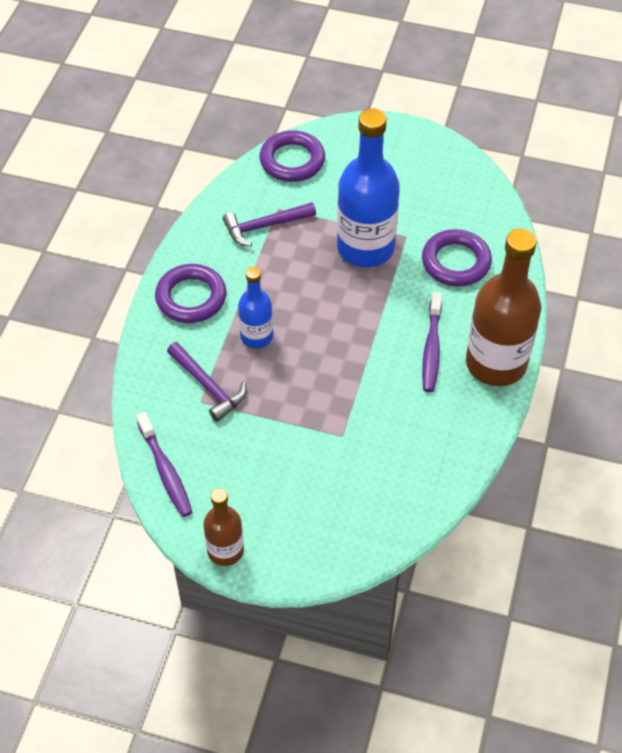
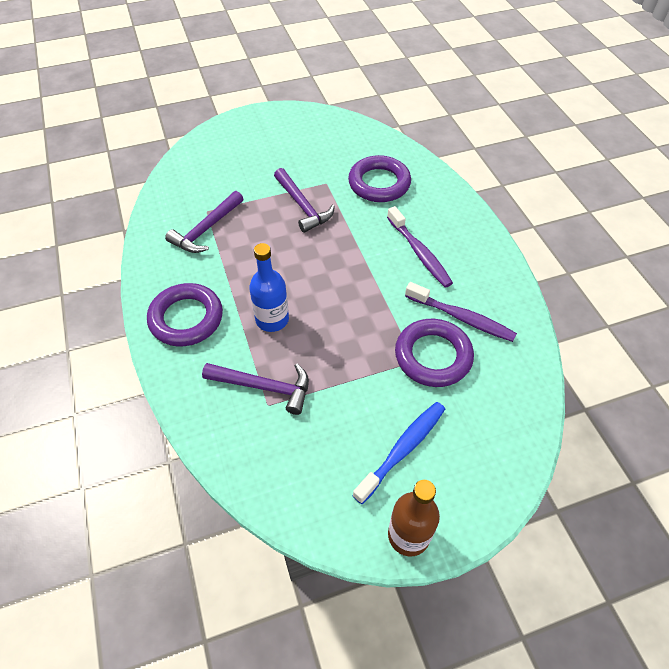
camera: 35 degrees left, 0 degrees up
(165, 471) = (288, 493): purple toothbrush -> purple toothbrush (462, 318)
(273, 493) = (403, 449): none -> blue toothbrush
(292, 160) = (189, 171): purple ring -> purple ring (433, 356)
(365, 248) = (302, 206): blue bottle -> purple hammer
(496, 363) = (475, 238): brown bottle -> none

